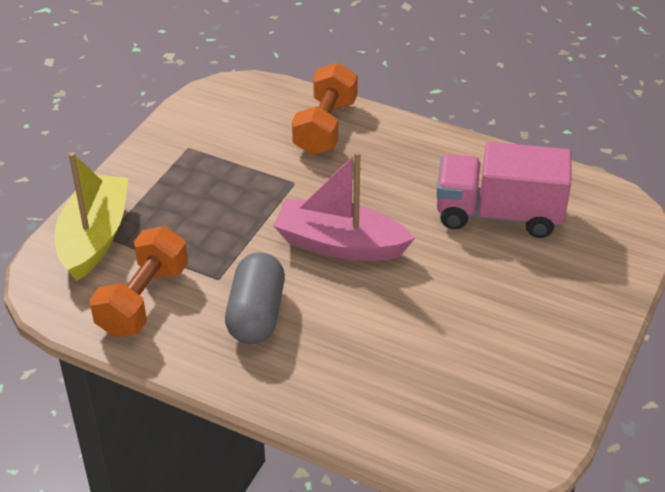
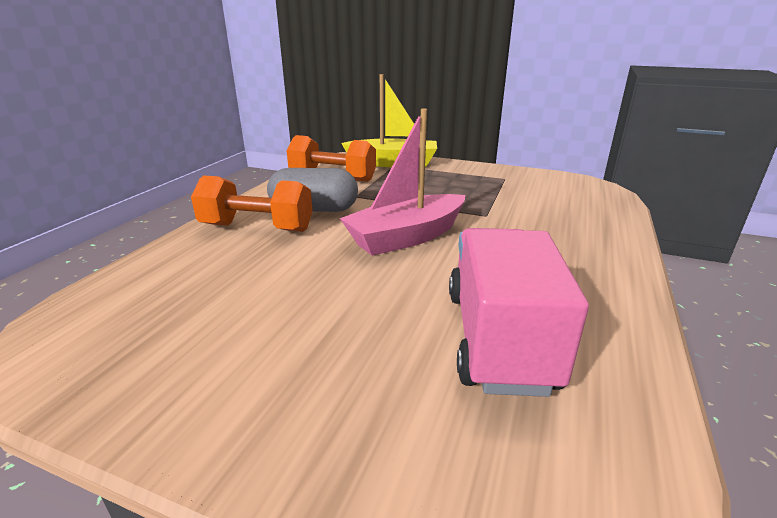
camera: 85 degrees right, 15 degrees down
(325, 127) = (581, 224): orange dumbbell -> orange dumbbell (257, 228)
(340, 244) = (406, 237): pink boat -> pink boat turned 135 degrees counterclockwise

